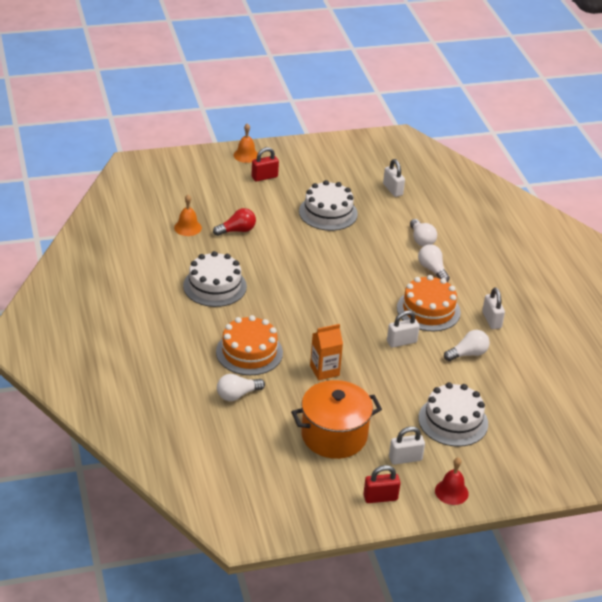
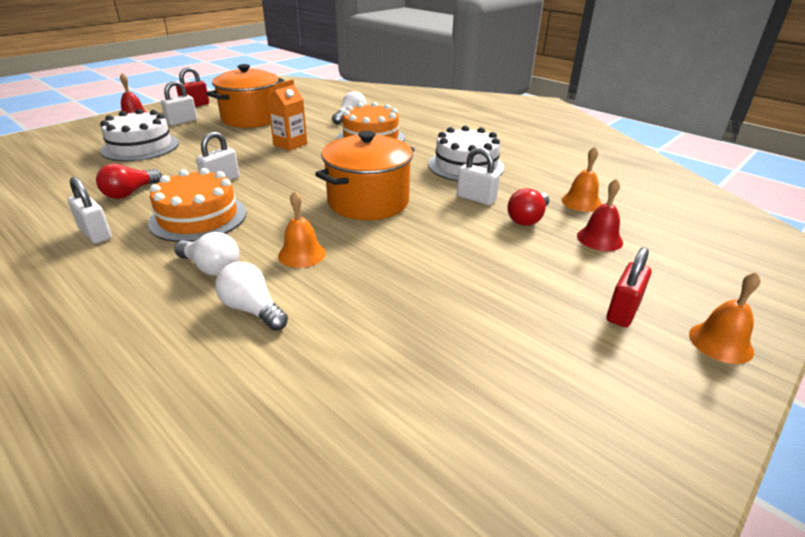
camera: 150 degrees right, 5 degrees down
(218, 205) = (599, 239): none -> red bell
(316, 280) = (368, 202): none -> orange pot
(328, 212) = (449, 292): white cake -> none
(382, 259) = (302, 254): none -> orange bell
(392, 190) = (380, 404): white padlock -> white padlock (476, 198)
(468, 354) = (130, 193): white light bulb -> red light bulb

